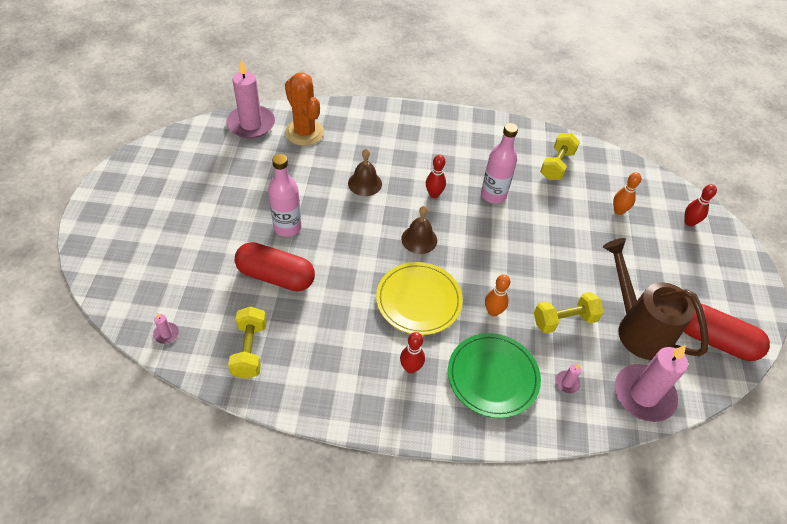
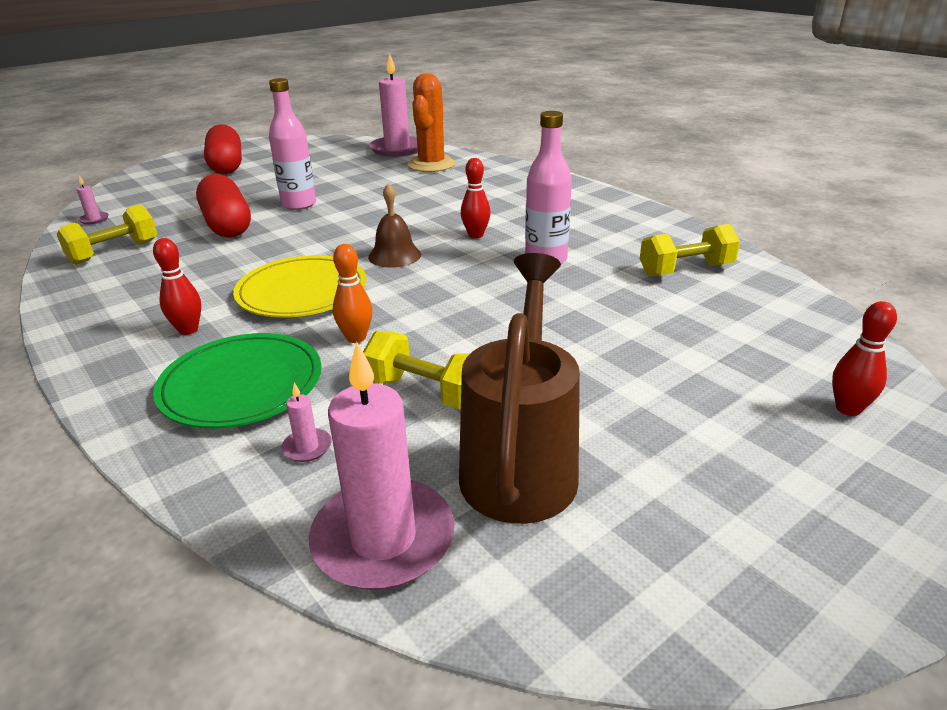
camera: 50 degrees right, 20 degrees down
(365, 183) = (421, 205): brown bell -> none
(618, 211) = (716, 341): orange bowling pin -> none
(715, 340) = (650, 571): red capsule -> red capsule (226, 165)

